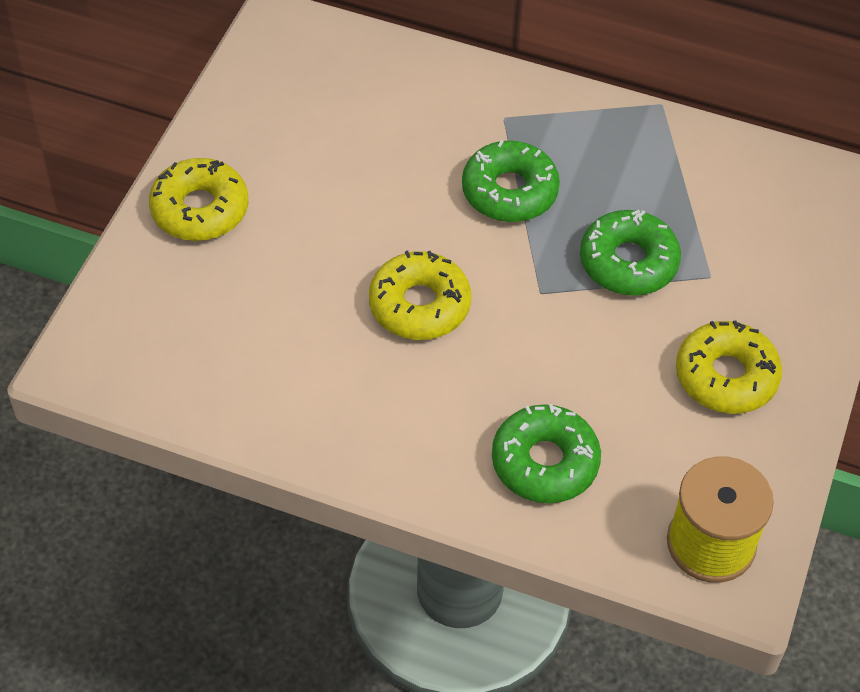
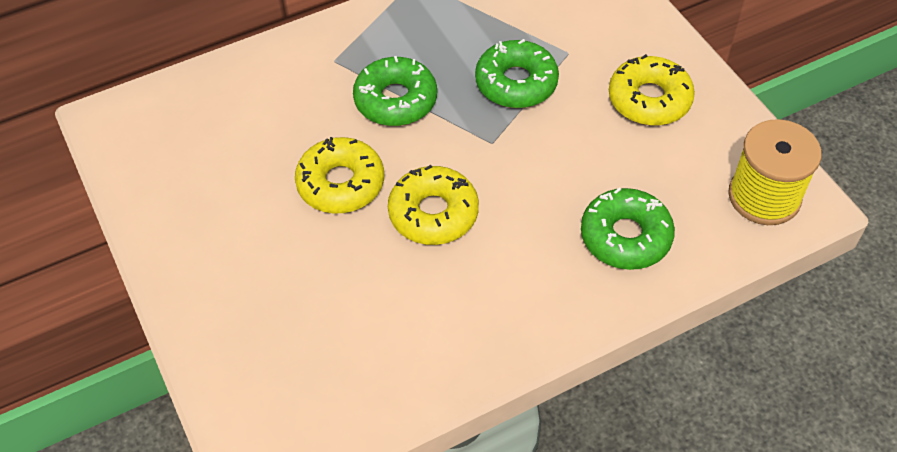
camera: 45 degrees left, 0 degrees up
(200, 209) = (210, 282): yellow donut -> yellow donut (341, 183)

